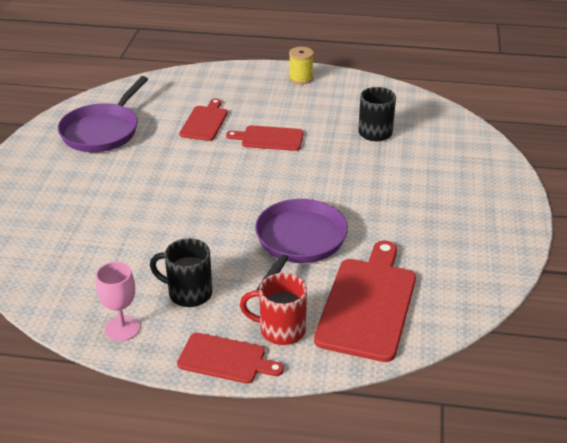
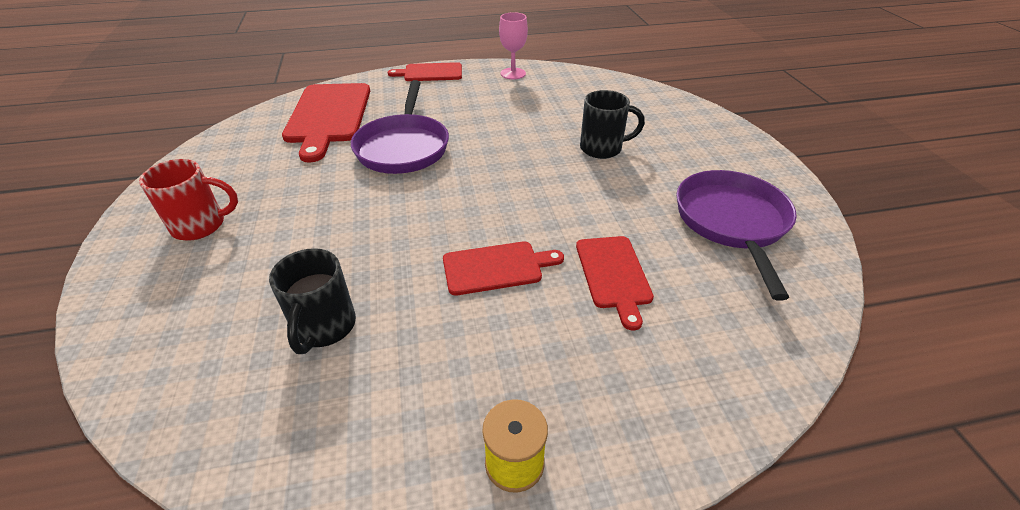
camera: 160 degrees right, 5 degrees up
(188, 293) = (481, 97): black mug -> black mug (602, 148)
(280, 330) = (397, 91): red mug -> red mug (201, 225)

